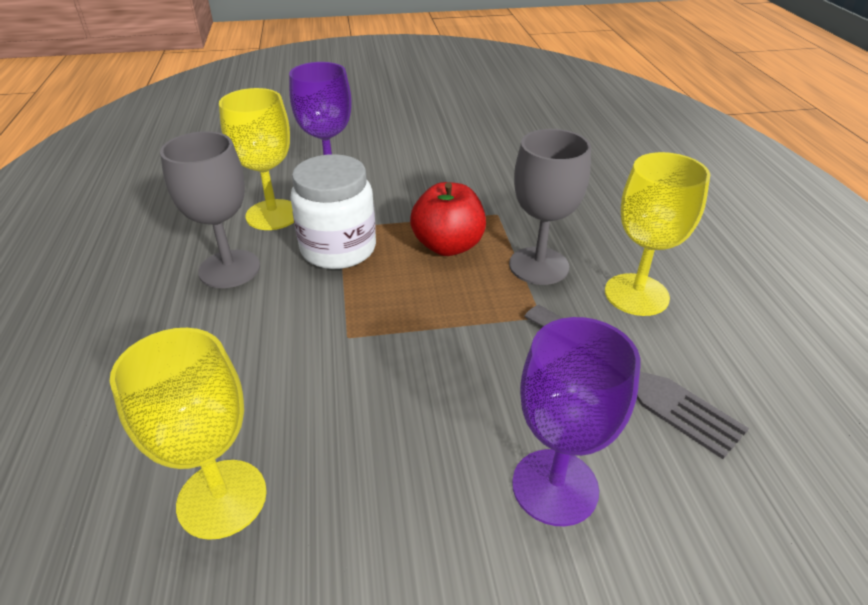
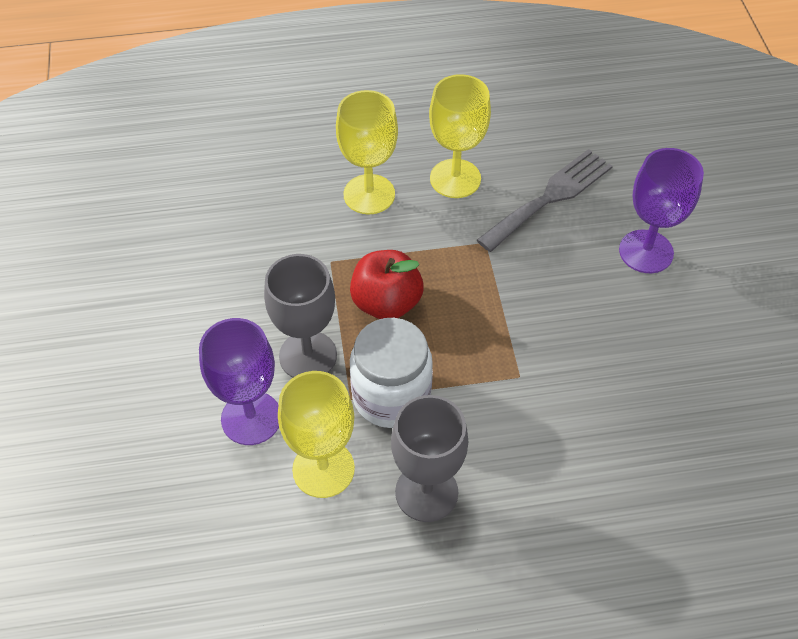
camera: 90 degrees left, 15 degrees up
(222, 498) = (688, 437): yellow goblet -> yellow goblet (369, 194)
(538, 266) = (417, 237): grey goblet -> grey goblet (308, 355)

